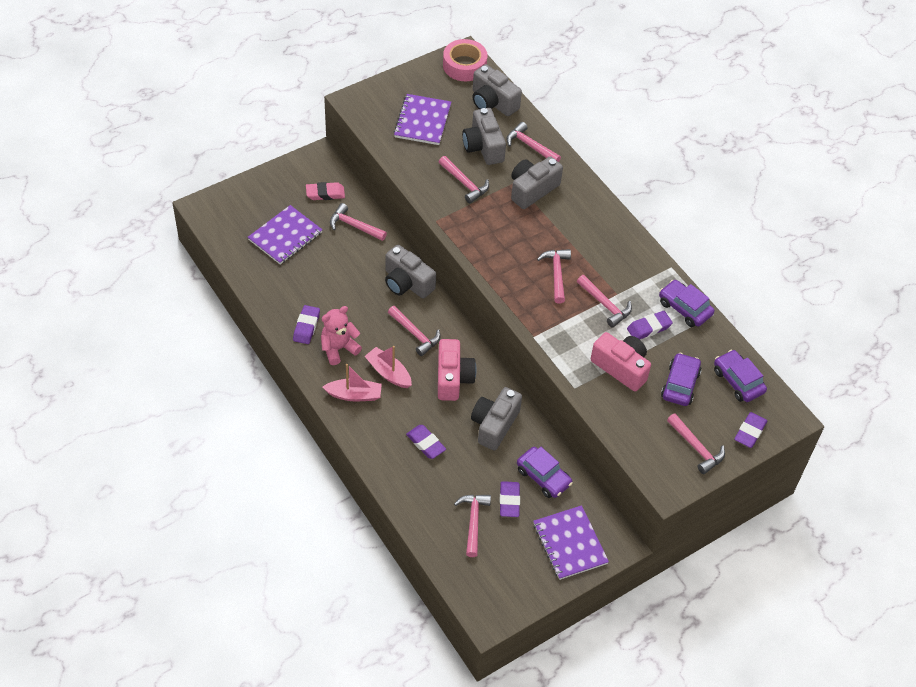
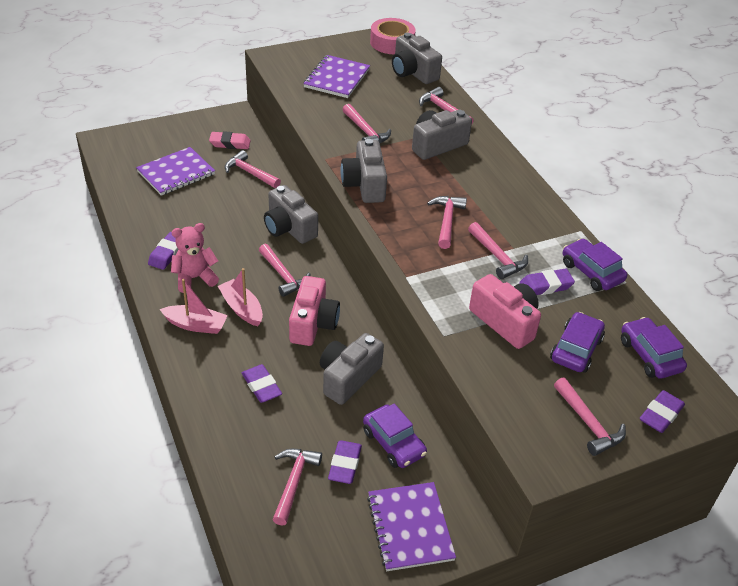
camera: 10 degrees right, 10 degrees down
(483, 147) = (394, 105): grey camera -> grey camera (364, 184)

